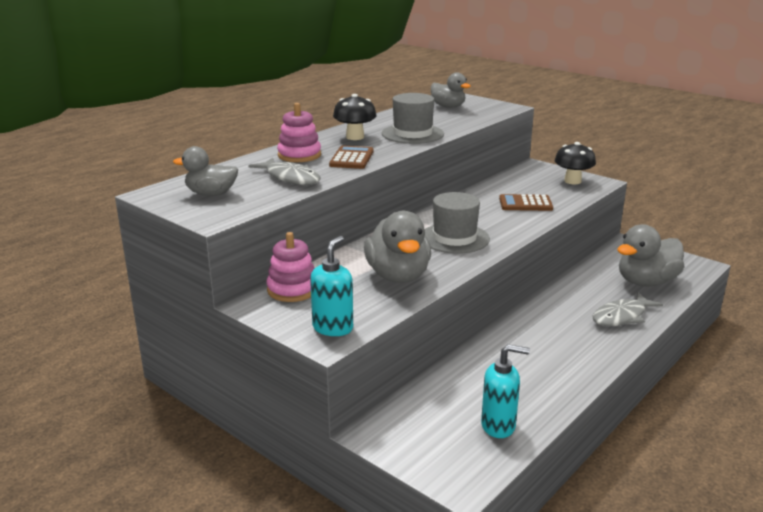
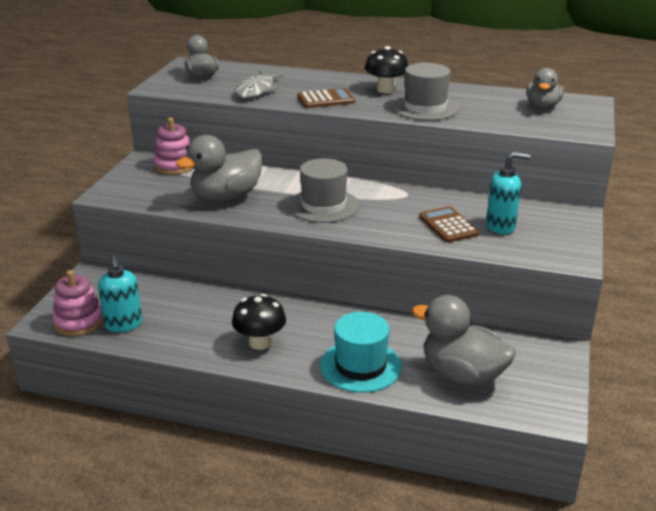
camera: 65 degrees right, 5 degrees up
(299, 155) = (313, 82): pink stacking toy -> pink stacking toy (79, 321)
(333, 328) = (125, 192): turquoise soap dispenser -> turquoise soap dispenser (501, 226)
(572, 181) = (554, 242): black mushroom -> black mushroom (260, 342)
(621, 316) = (360, 366): grey fish -> turquoise hat

